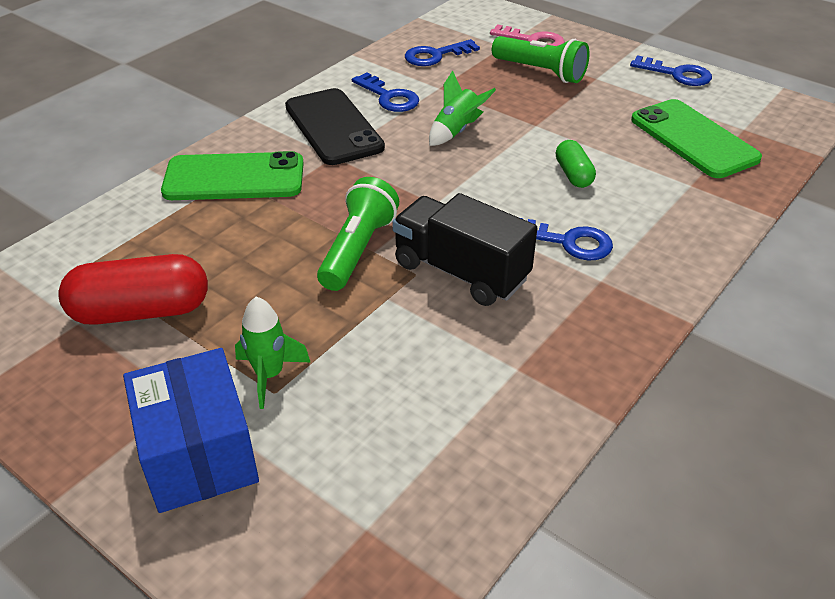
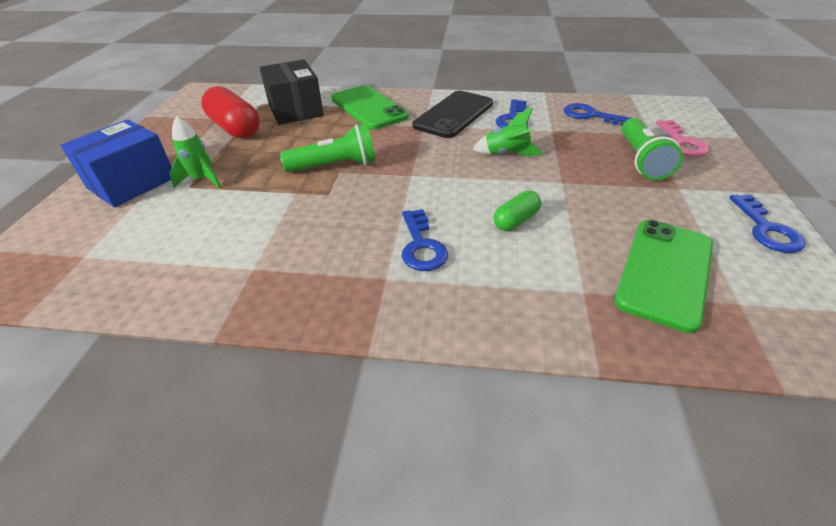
camera: 60 degrees right, 0 degrees up
(156, 239) = (295, 110): none -> black box
(461, 272) = (343, 210): black truck -> none

